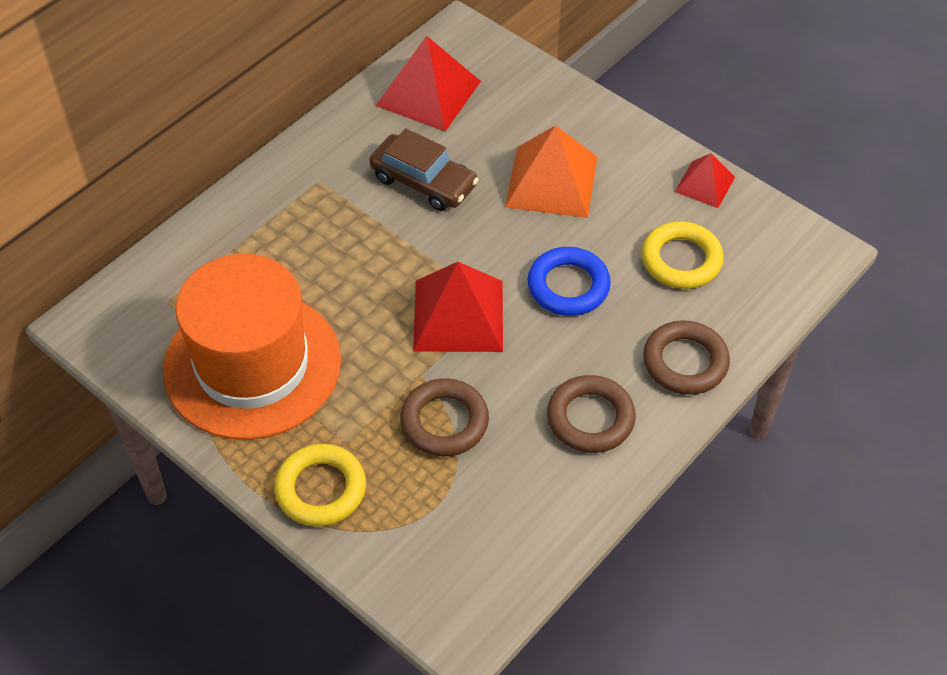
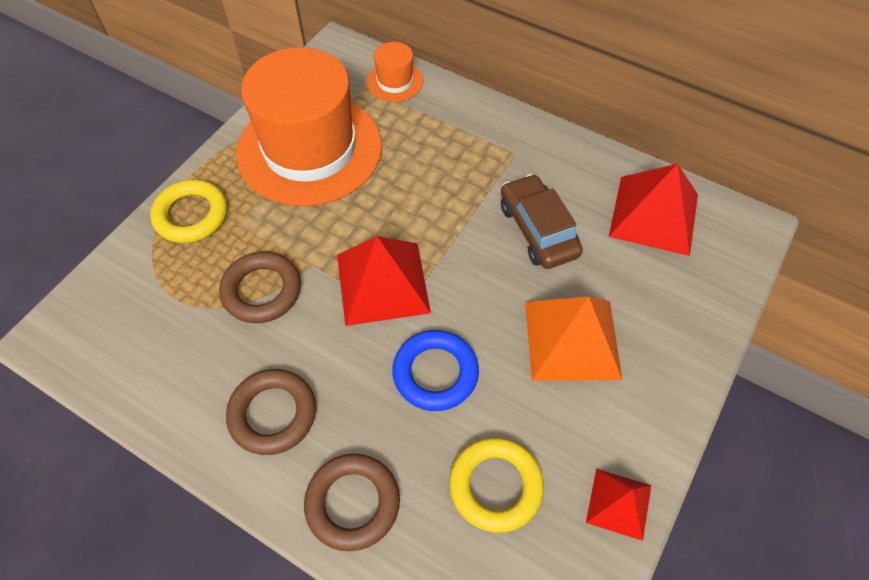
camera: 80 degrees right, 5 degrees up
(169, 271) = (395, 81): none -> orange hat
(424, 182) = (538, 230): brown car -> brown car turned 135 degrees clockwise

